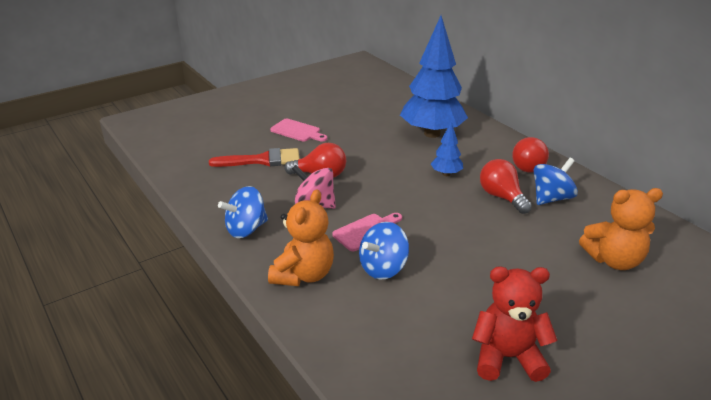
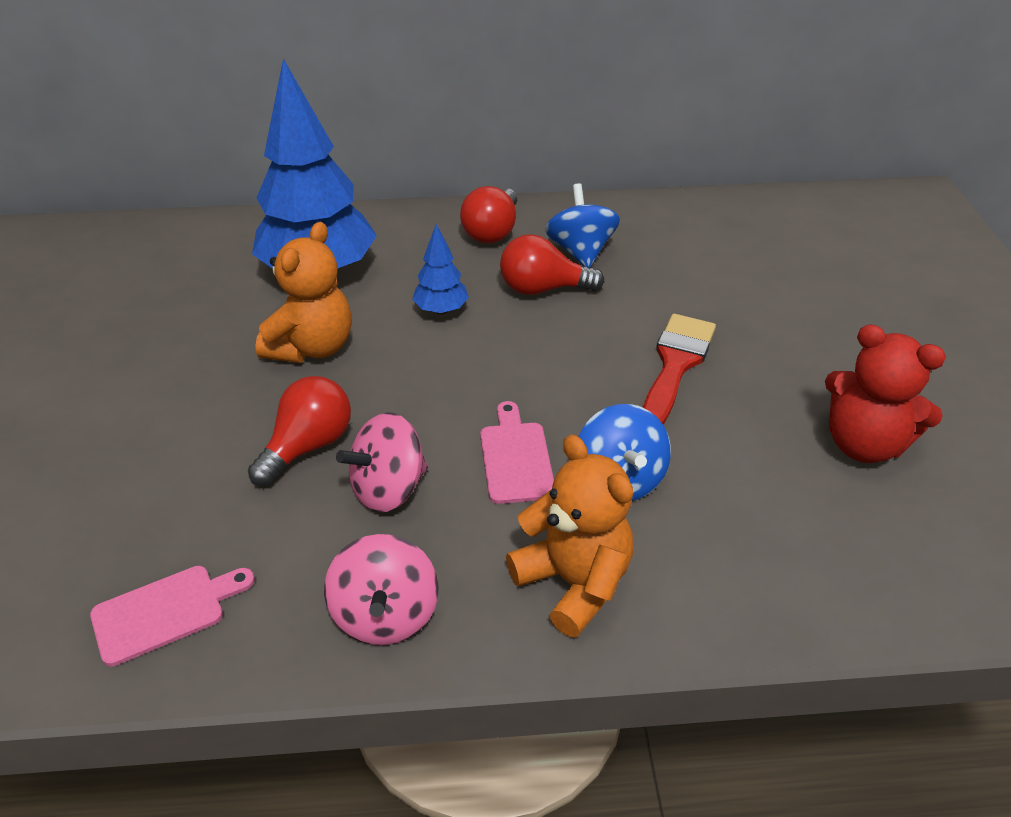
camera: 60 degrees left, 10 degrees up
(246, 229) = (385, 615): blue spinning top -> pink spinning top
(262, 160) = (176, 506): red brush -> red brush (676, 365)
(297, 131) = (129, 417): pink cutting board -> pink cutting board (165, 612)
(507, 357) = (863, 444): red teddy bear -> red teddy bear turned 90 degrees counterclockwise
(528, 166) = (492, 231): red light bulb -> red light bulb turned 60 degrees clockwise
(614, 260) = (736, 271): orange teddy bear -> orange teddy bear (312, 347)

